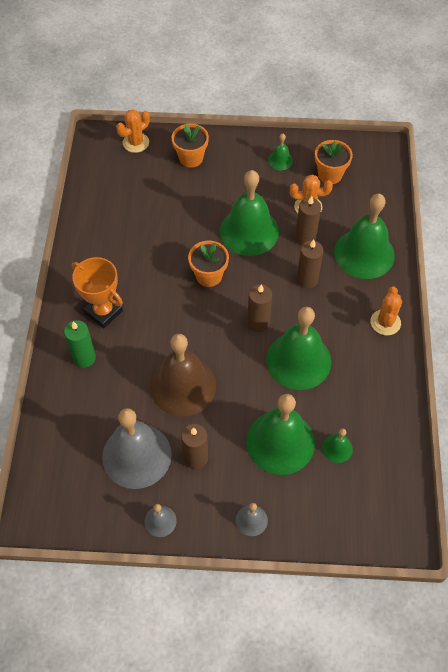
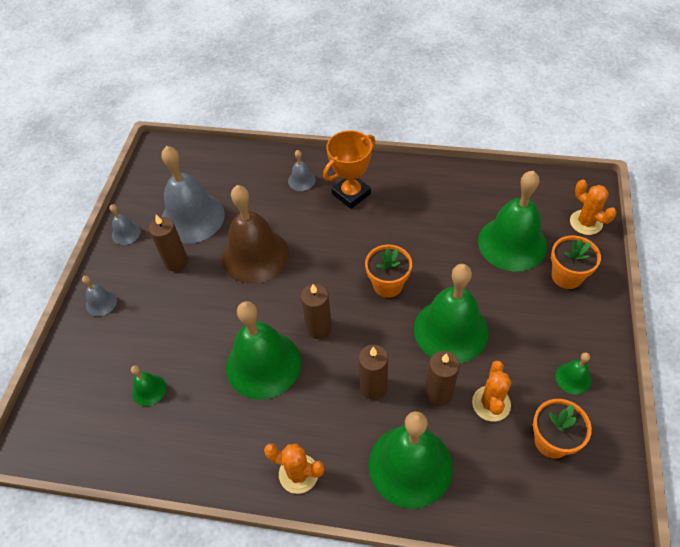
camera: 100 degrees right, 5 degrees down
(84, 358) = (301, 180): green candle -> grey bell
(280, 442) = (172, 335): green bell -> green bell (512, 243)

